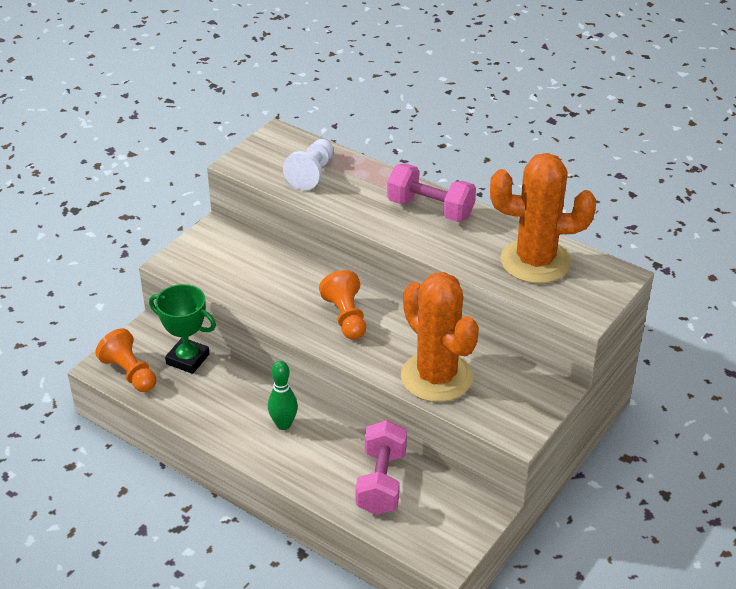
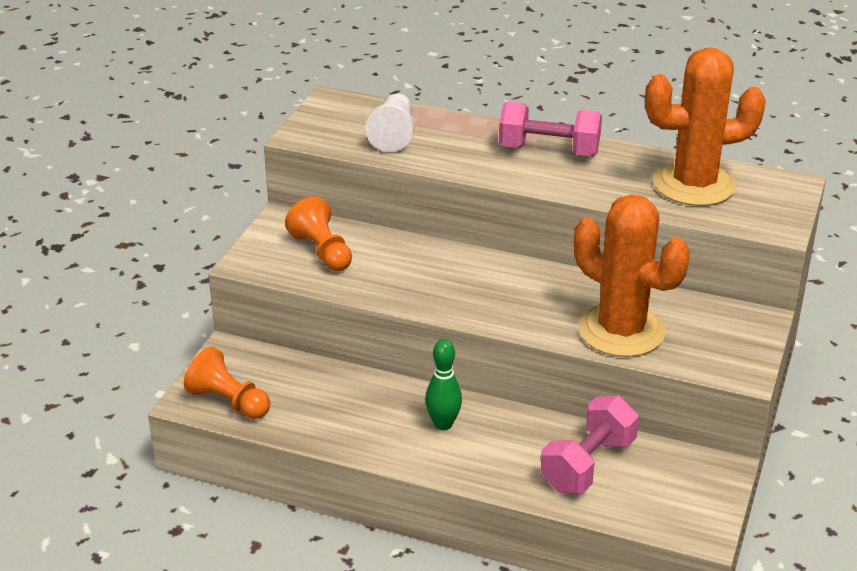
camera: 15 degrees left, 5 degrees down
(187, 359) = (293, 374): green trophy -> none
(346, 317) = (485, 287): orange pawn -> orange pawn (322, 251)
(381, 482) = (588, 464): pink dumbbell -> pink dumbbell turned 45 degrees clockwise

